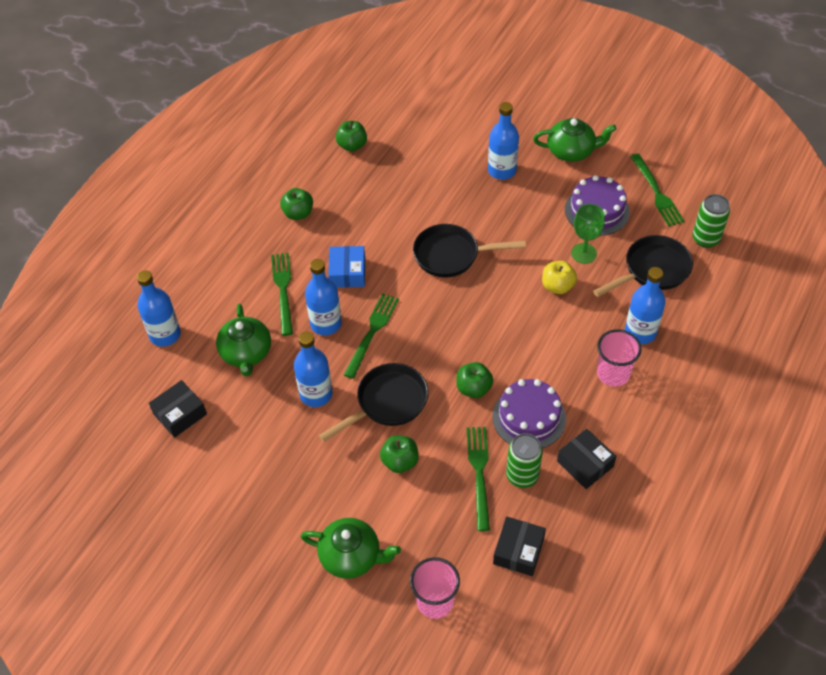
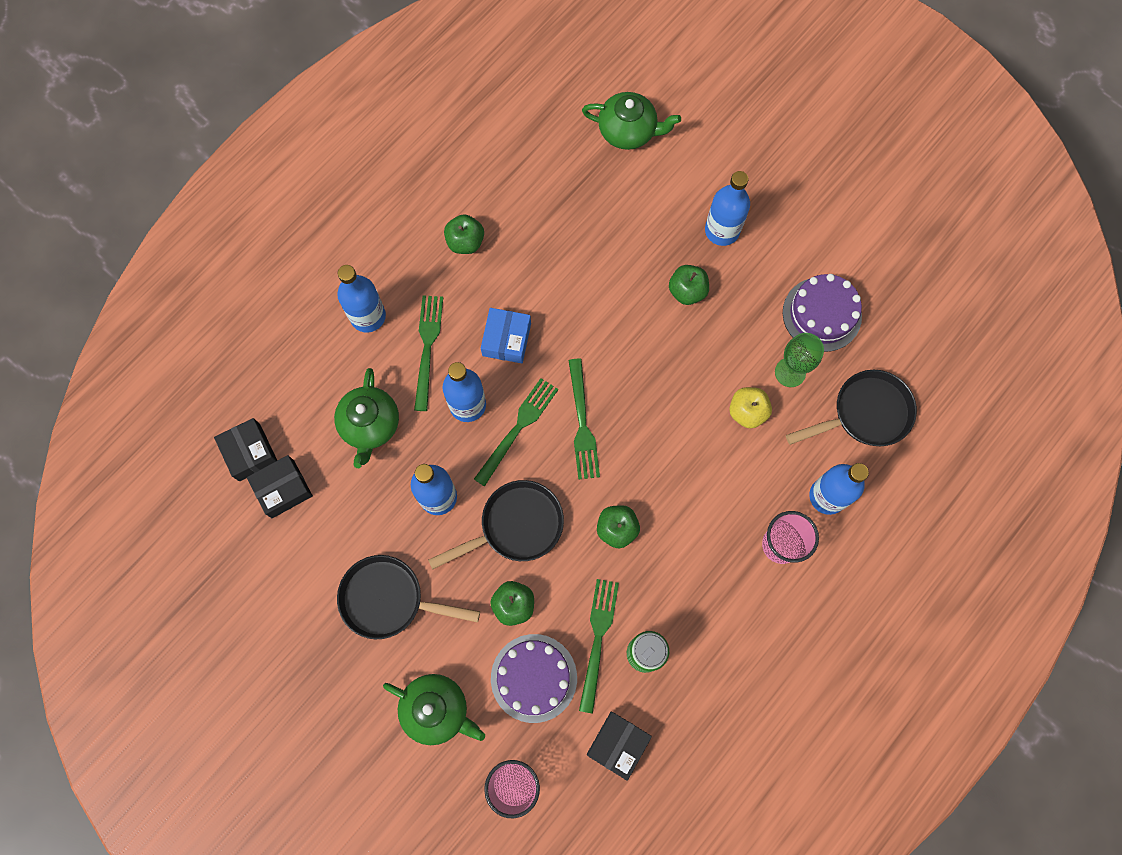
camera: 10 degrees right, 20 degrees up
(165, 335) = (283, 380): blue bottle -> blue bottle (368, 316)
(352, 146) = (549, 155): green apple -> green apple (687, 291)
(451, 255) = (633, 341): black pan -> black pan (389, 599)
(529, 417) = (670, 581): purple cake -> purple cake (534, 678)
(571, 151) = (814, 219): green teapot -> green teapot (628, 131)
(585, 464) = (718, 654): black box -> black box (249, 452)
(657, 193) = (902, 304): green fork -> green fork (582, 425)
(705, 239) = (941, 383): green can -> none

